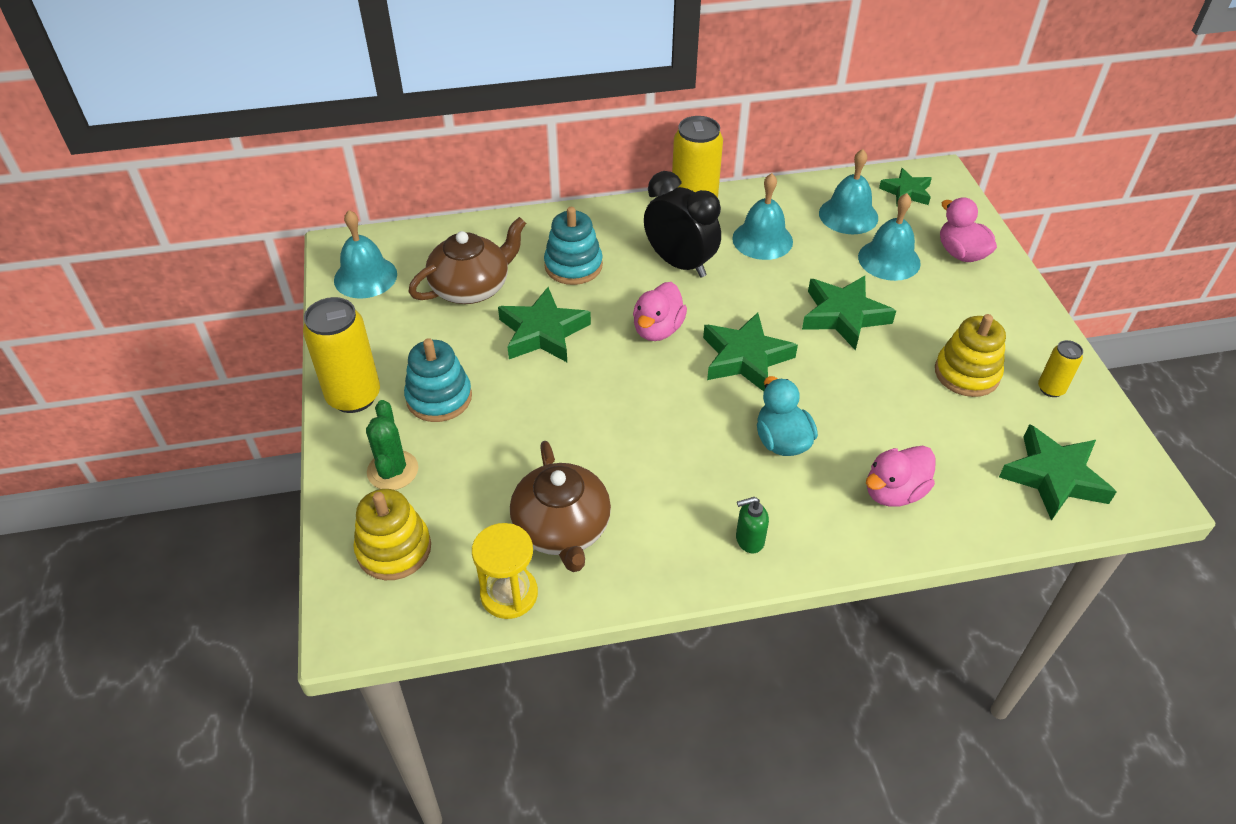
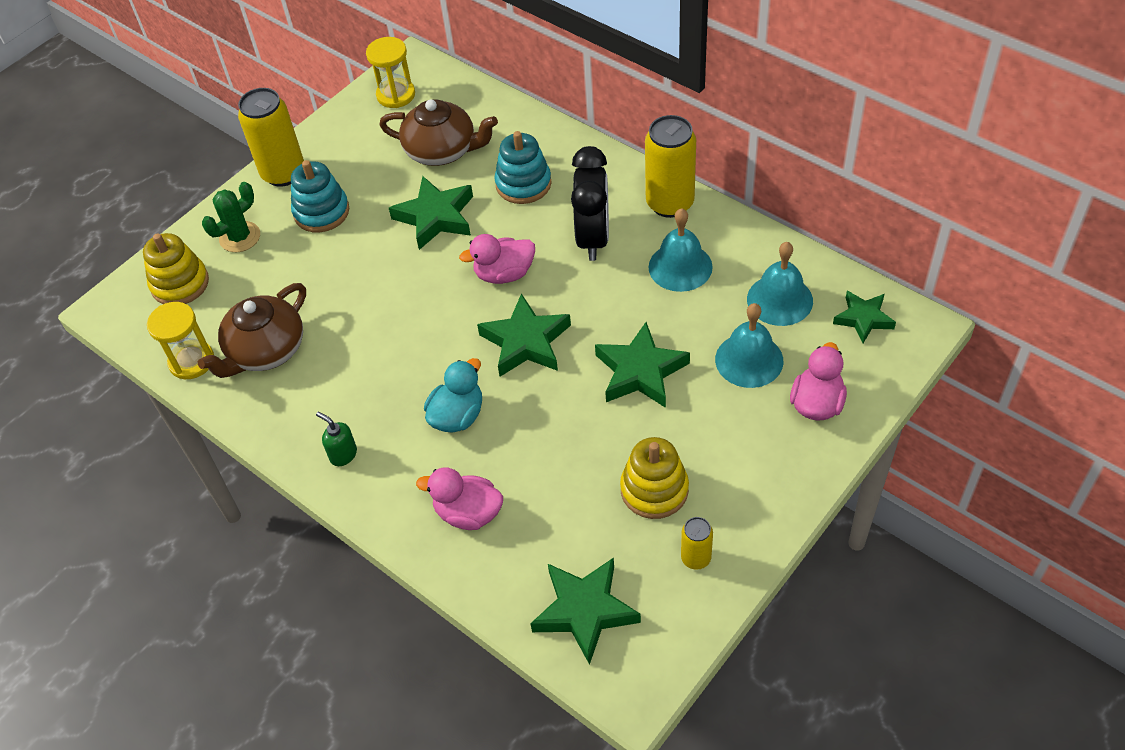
camera: 55 degrees right, 5 degrees up
(365, 277) = (396, 95): turquoise bell -> yellow hourglass

